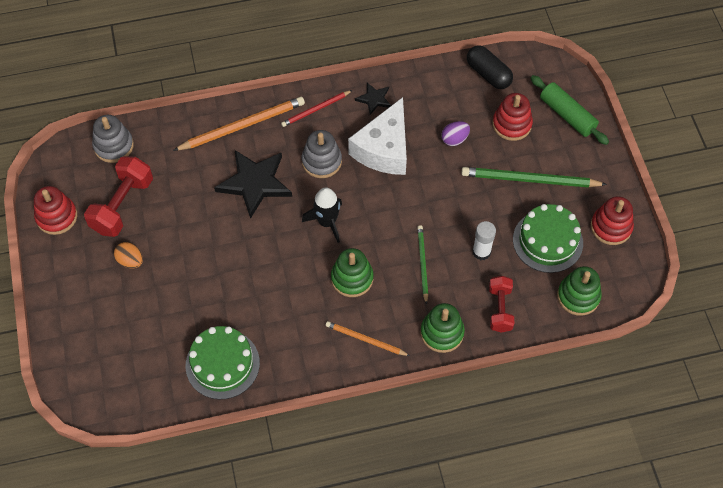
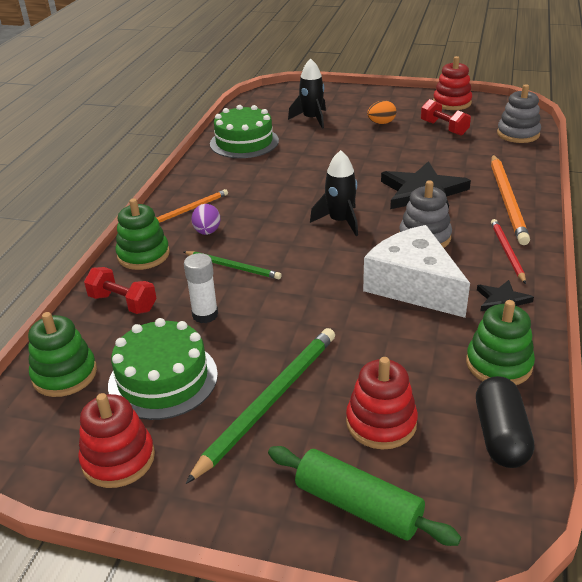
camera: 120 degrees right, 25 degrees down
(122, 205) = (444, 128): red dumbbell -> red dumbbell, size x0.64
(144, 327) = (312, 119): none -> black rocket
(352, 278) = (260, 219): green stacking toy -> green stacking toy (498, 364)
(454, 139) = (390, 351): purple egg -> purple egg (207, 232)
(488, 74) = (500, 435): black capsule -> black capsule turned 75 degrees counterclockwise
(567, 115) = (358, 505): green rolling pin -> green rolling pin turned 45 degrees clockwise

